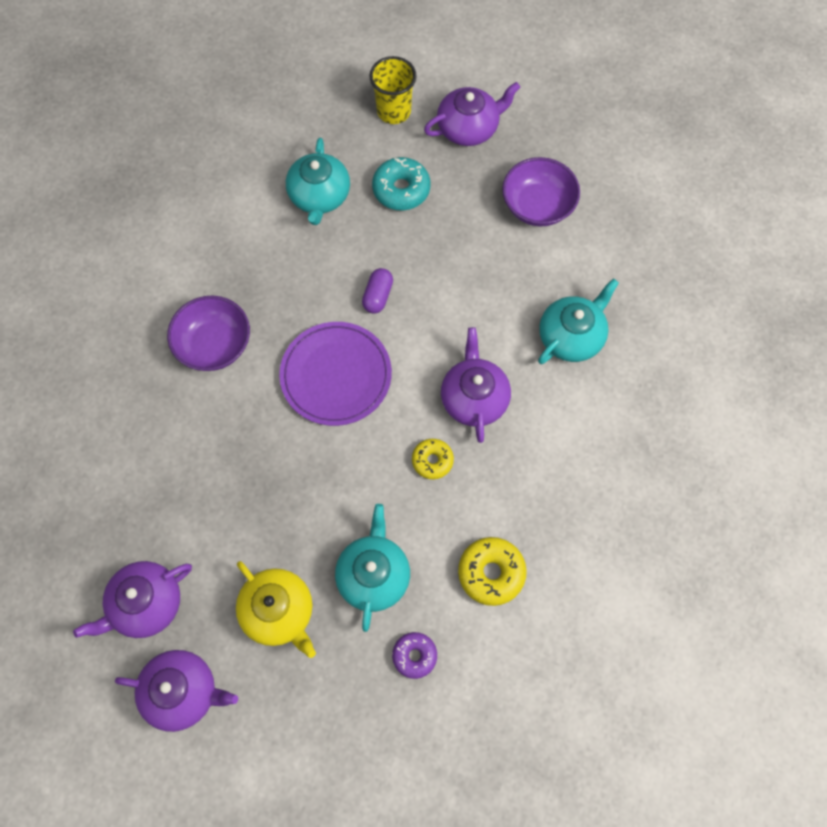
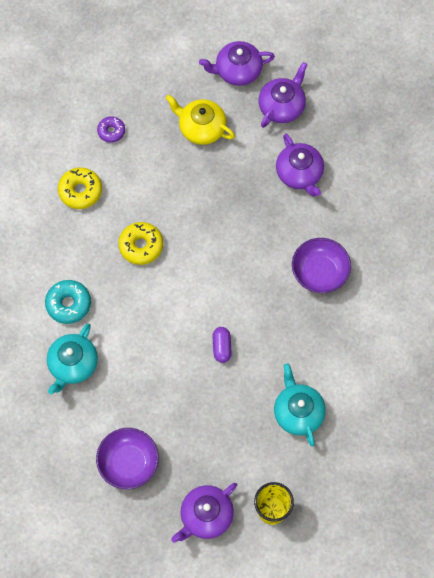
camera: 160 degrees right, 0 degrees up
(336, 375) = (227, 280): purple plate -> none
(373, 575) = (152, 166): turquoise teapot -> none
(401, 189) = (238, 440): turquoise donut -> turquoise donut (68, 304)
(432, 461) = (141, 246): yellow donut -> yellow donut, size x1.55
(474, 398) = (127, 296): purple teapot -> purple teapot (299, 173)

